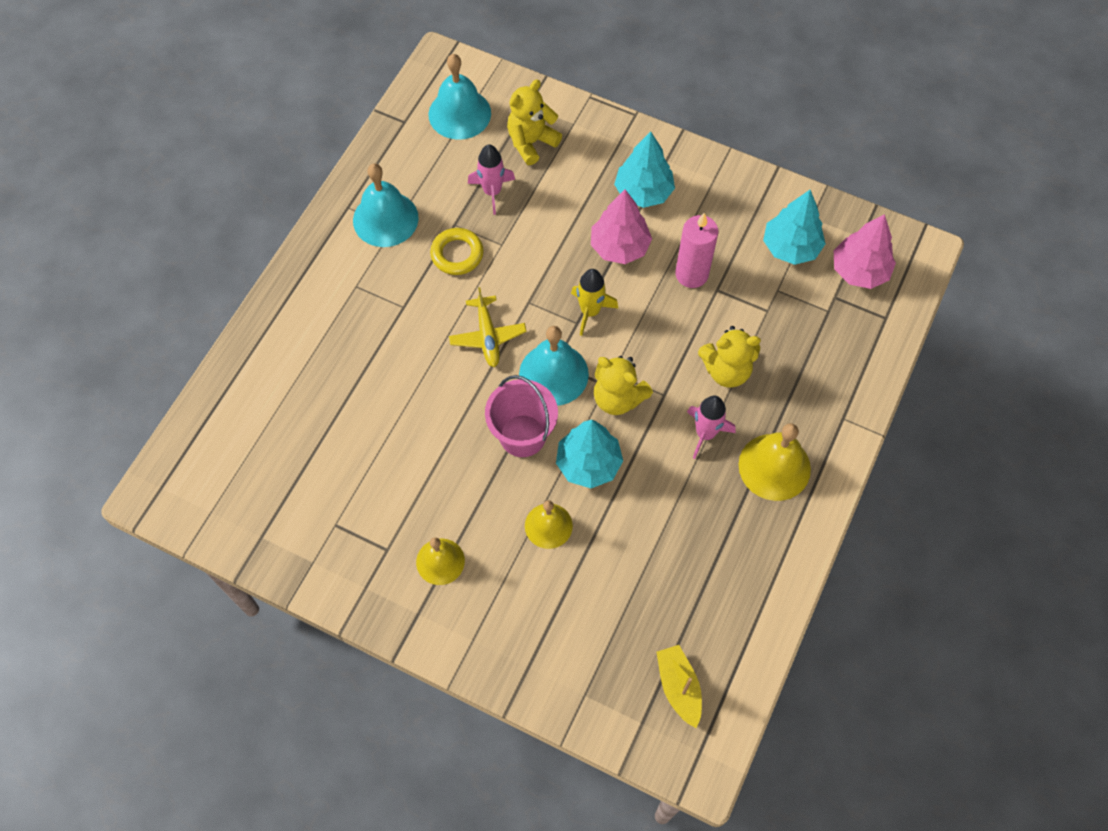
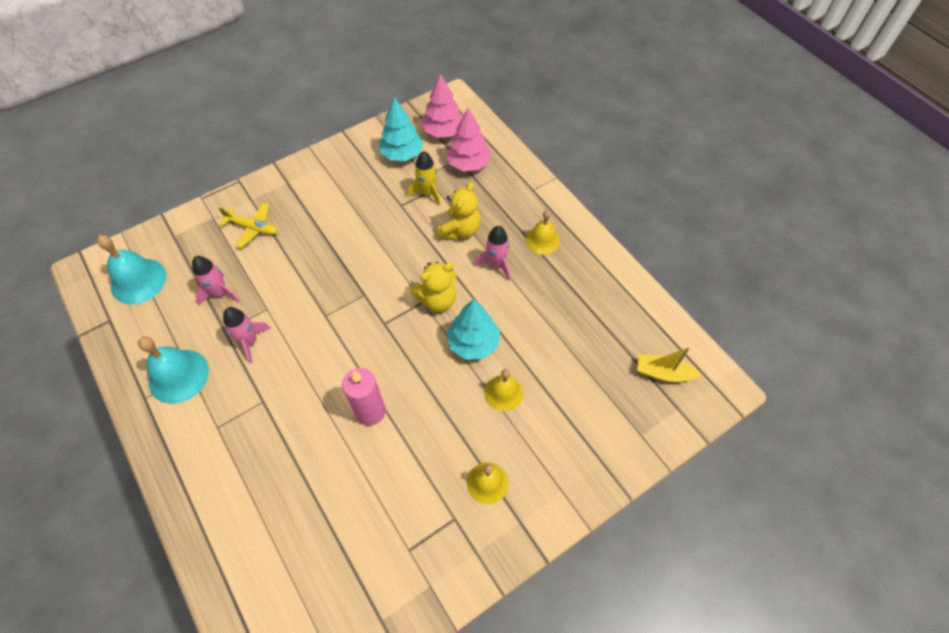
camera: 60 degrees left, 5 degrees down
(457, 254) = (250, 342): yellow ring -> pink rocket
(487, 336) = (331, 356): yellow plane -> yellow plane (253, 228)
(522, 435) = (424, 373): pink bucket -> none
(531, 142) = (203, 249): yellow teddy bear -> none
(553, 374) = (392, 329): turquoise bell -> none
(590, 311) = (361, 282): yellow rocket -> yellow rocket (427, 193)
(619, 247) = (328, 240): pink tree -> pink tree (468, 164)
(643, 192) = (299, 206): turquoise tree -> none
(691, 274) = (379, 212): pink candle -> pink candle (370, 411)
(774, 467) = (542, 240): yellow bell -> yellow bell, size x0.65

